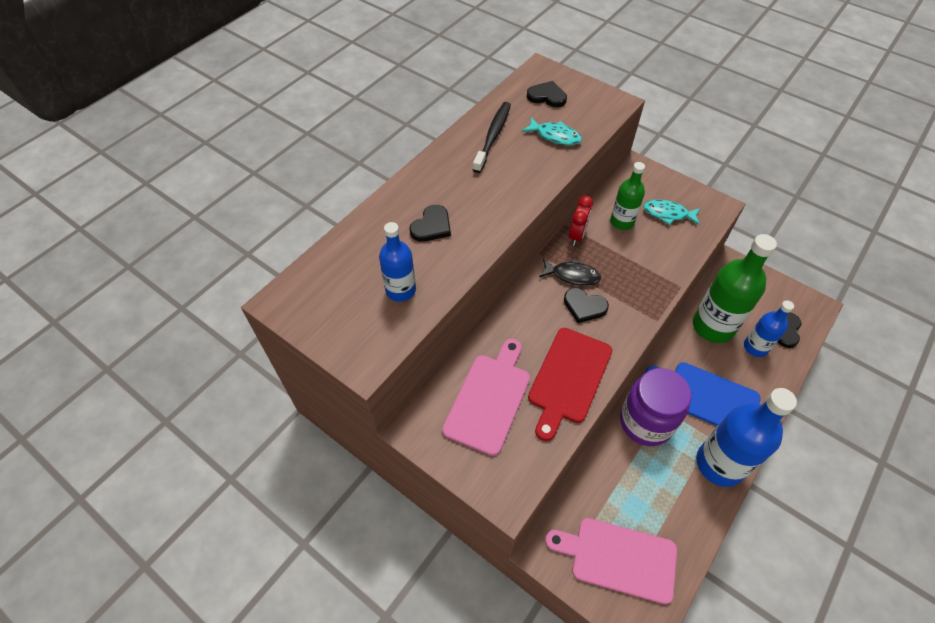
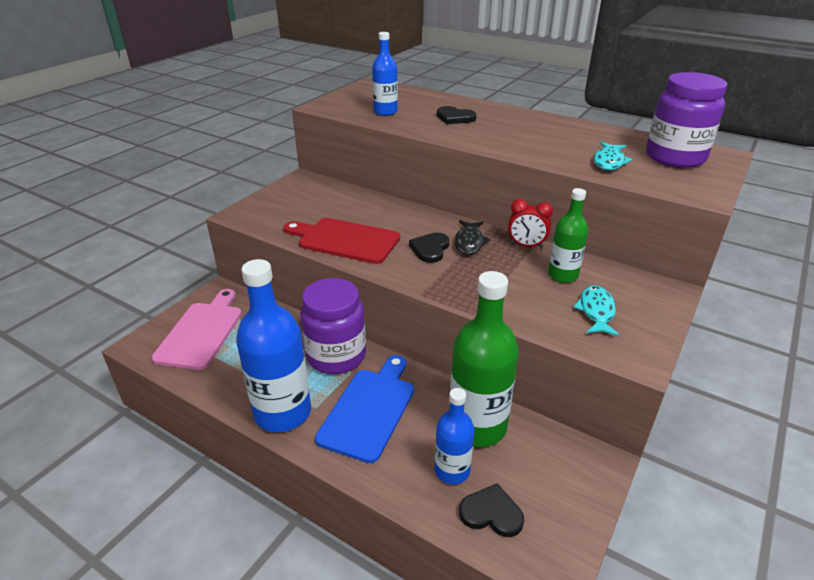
camera: 85 degrees right, 20 degrees down
(489, 399) = (325, 205): pink cutting board -> none
(493, 136) = (584, 135): black toothbrush -> none
(547, 96) = (675, 157): black heart -> purple jar

